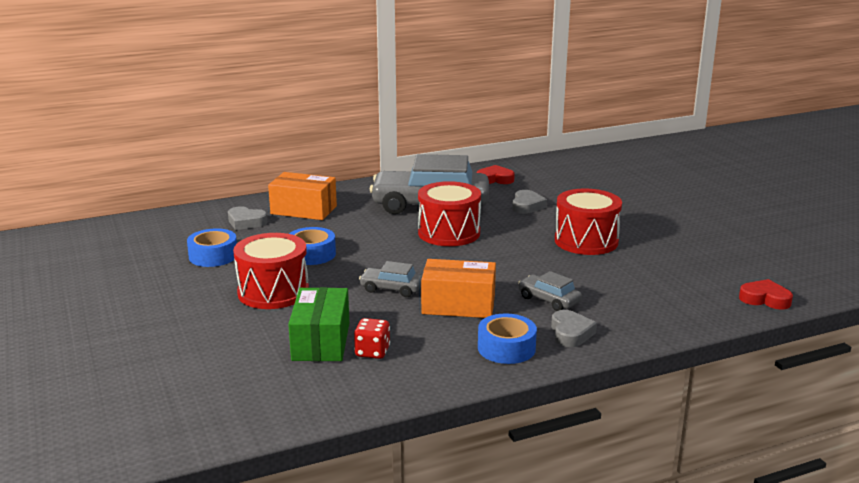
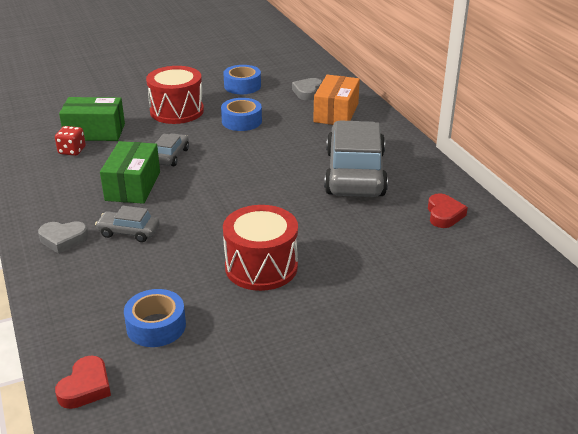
camera: 90 degrees right, 10 degrees up
(449, 233) = (284, 183): red drum -> none
(458, 305) = (133, 186): orange box -> green box
(506, 348) = (52, 206): blue tape -> blue tape (156, 326)
(527, 206) = (362, 233): grey heart -> none
(549, 300) = (129, 232): grey car -> grey car turned 120 degrees counterclockwise

